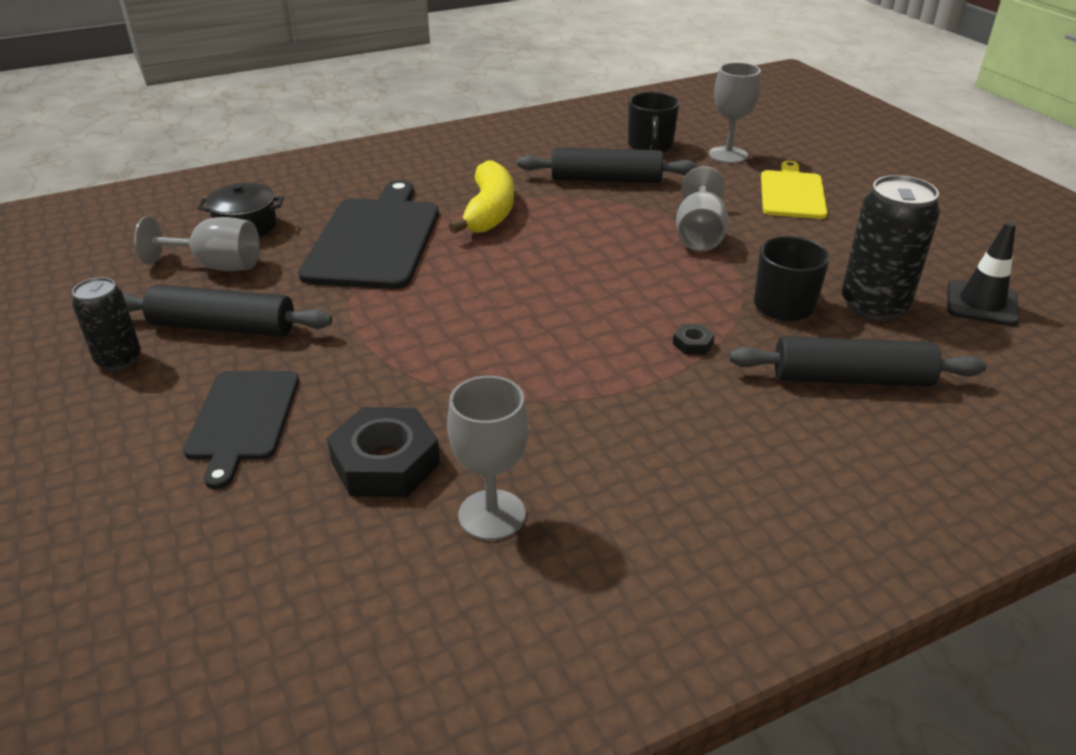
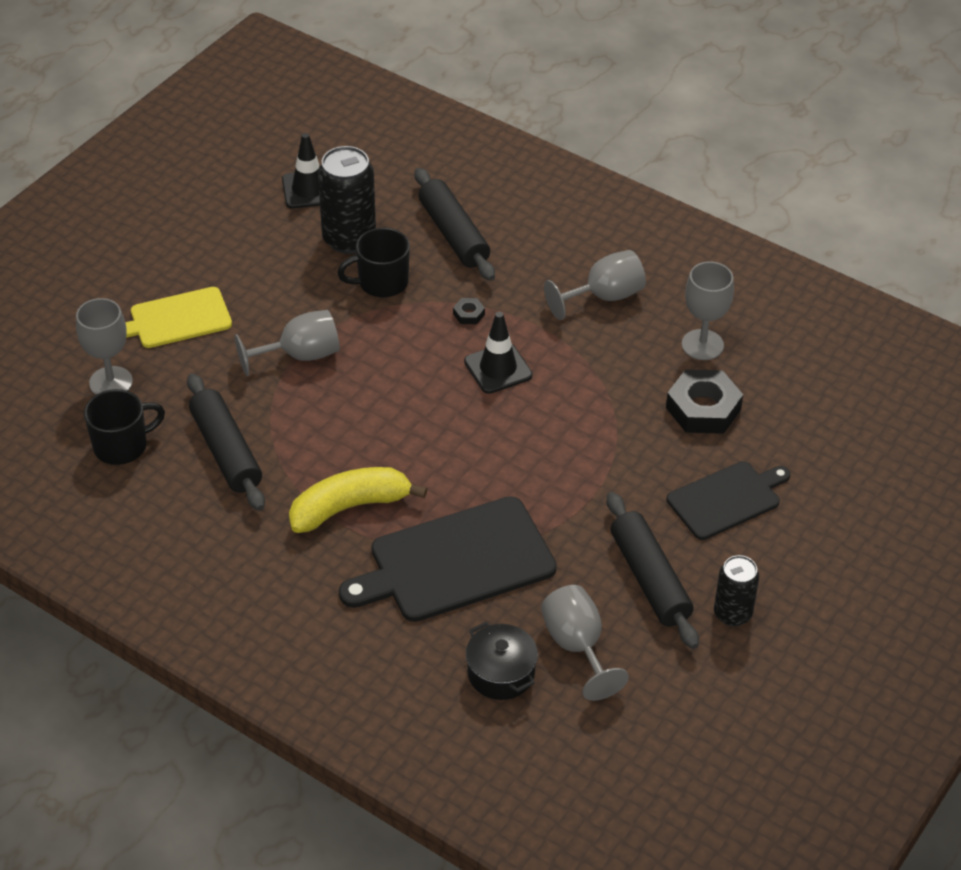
camera: 120 degrees left, 10 degrees up
(589, 335) = (498, 368): none -> black traffic cone
(653, 460) = (604, 297): none -> grey goblet

